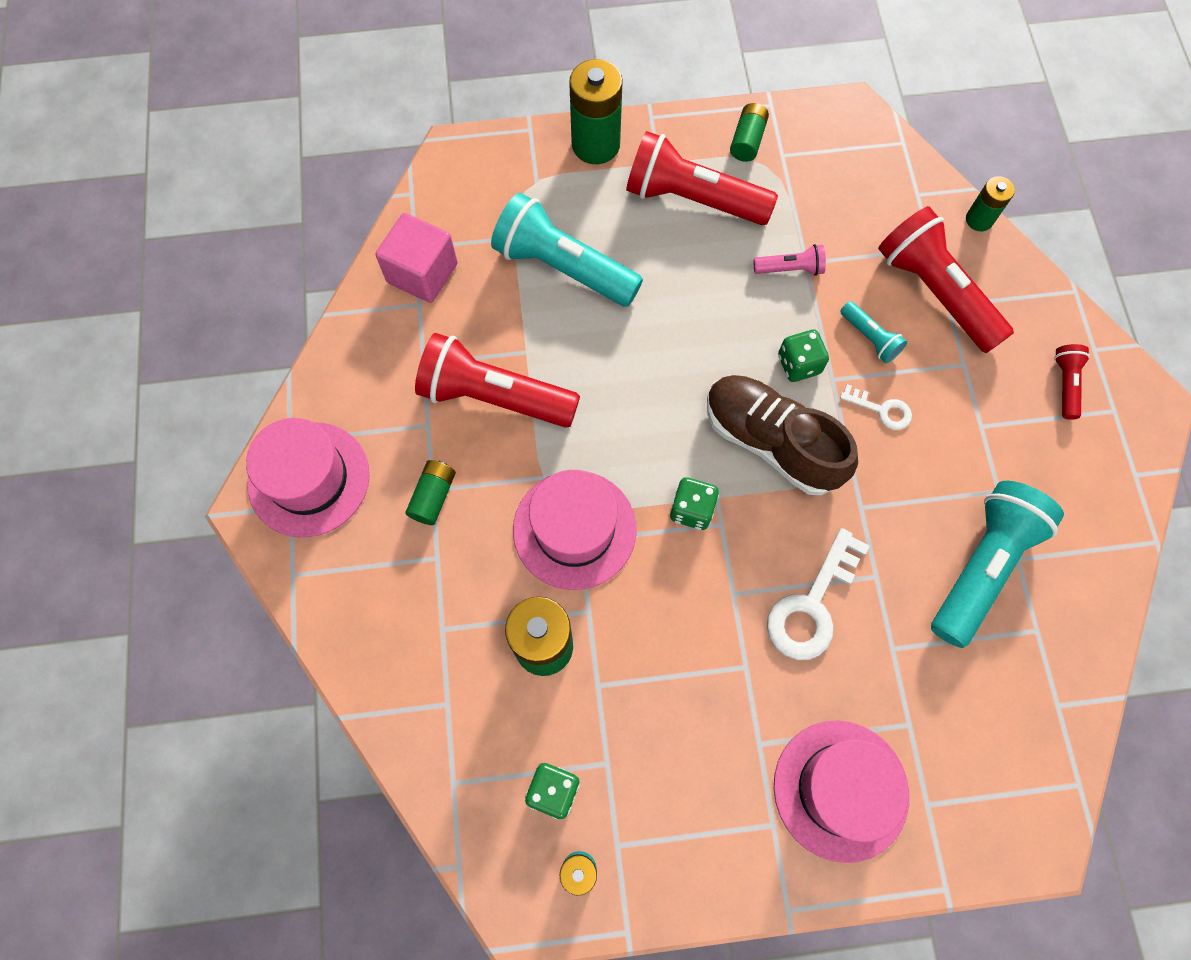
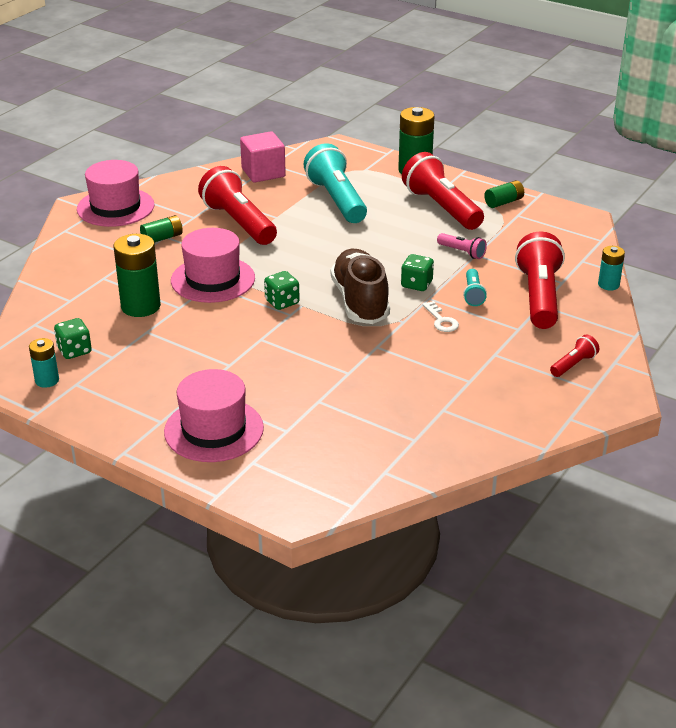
camera: 40 degrees right, 35 degrees down
(812, 605) = (296, 363): white key -> none
(979, 219) = (608, 285): green battery -> turquoise battery
(981, 566) = (416, 400): turquoise flashlight -> none

